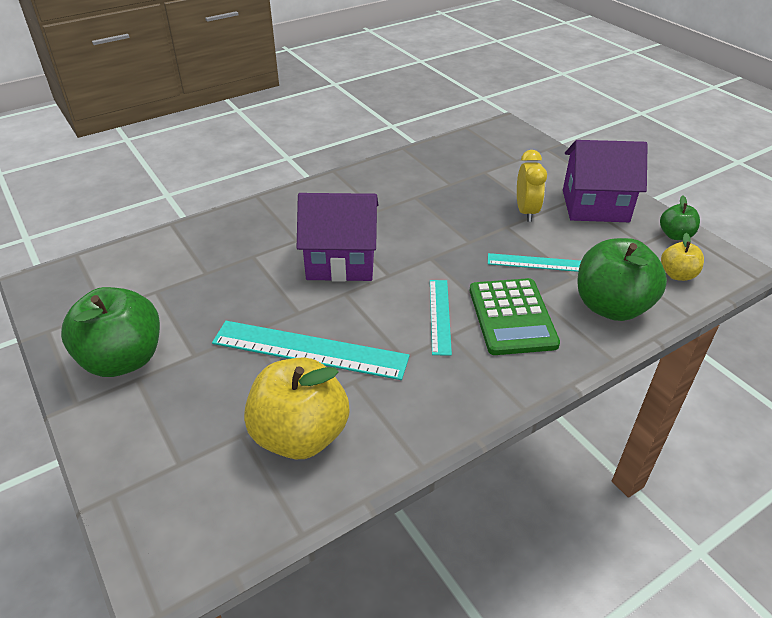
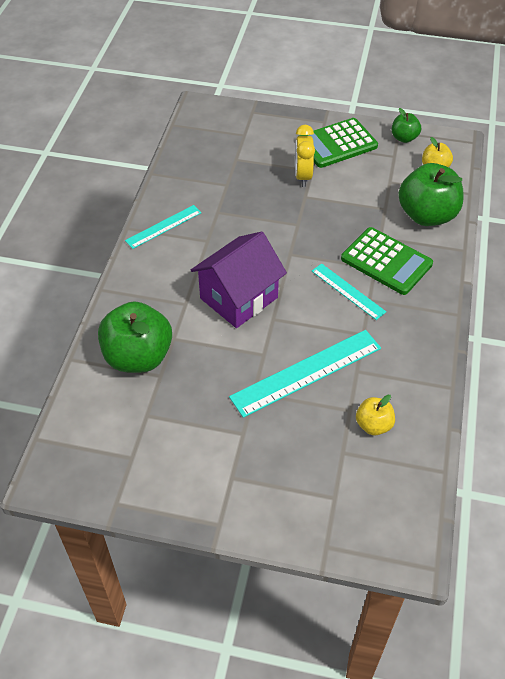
camera: 45 degrees left, 10 degrees up
(123, 359) = (203, 475): green apple -> green apple (138, 357)
(300, 435) = (373, 425): yellow apple -> yellow apple, size x0.51
(526, 212) = (303, 176): yellow clock -> yellow clock turned 135 degrees counterclockwise
(537, 263) = (355, 212): turquoise ruler -> turquoise ruler (163, 226)
(595, 206) = (337, 144): purple house -> green calculator

